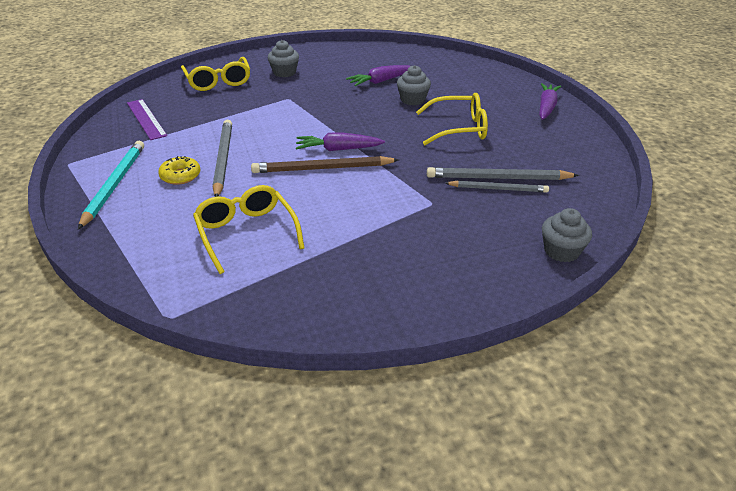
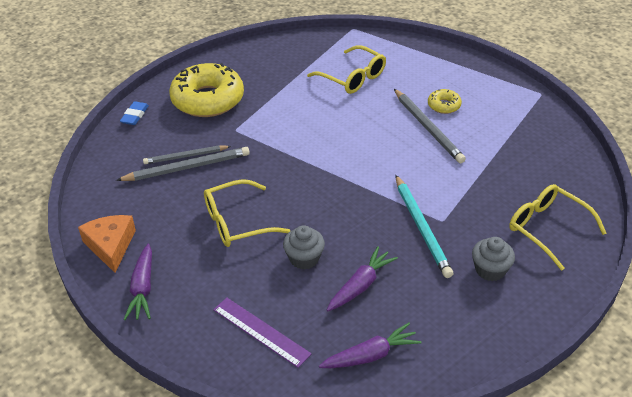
camera: 160 degrees right, 5 degrees up
(114, 185) = (482, 87): turquoise pencil -> turquoise pencil (422, 228)
(146, 119) = (547, 153): purple ruler -> purple ruler (261, 331)
(322, 169) = (339, 140): brown pencil -> none
(338, 149) = (340, 163): purple carrot -> purple carrot (370, 355)
(456, 250) = (208, 99): none -> yellow donut
(561, 251) = (135, 115): grey cupcake -> blue eraser
(577, 135) = (110, 246): none -> orange cheese

